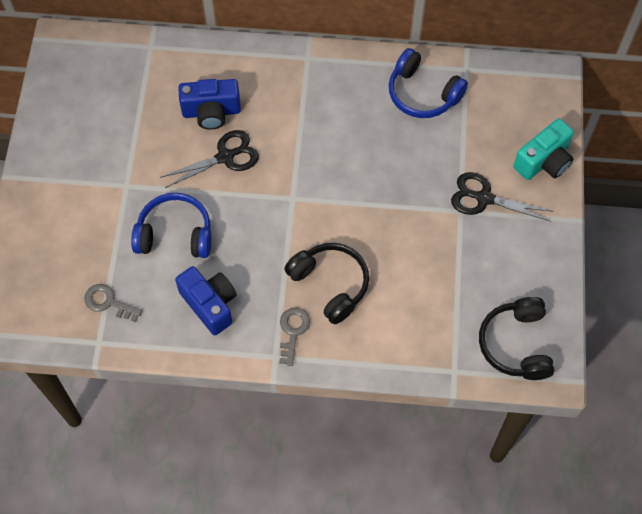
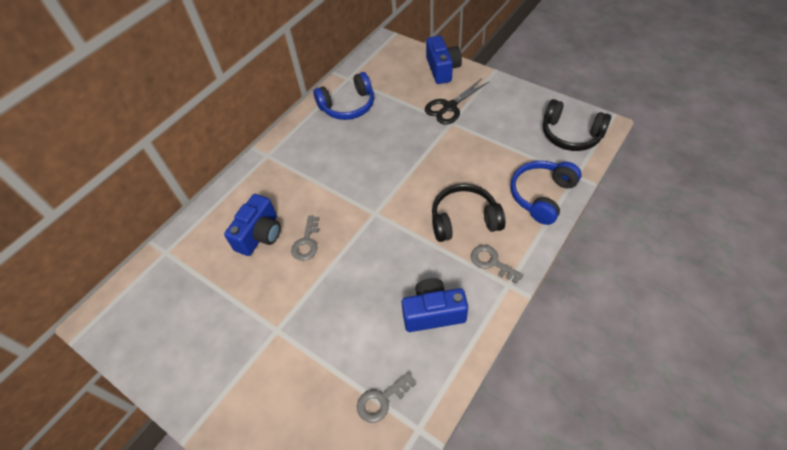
camera: 55 degrees left, 10 degrees down
(175, 234) = (350, 311): blue headphones -> blue headphones (542, 195)
(225, 157) = (306, 242): black scissors -> grey key
(544, 161) = (442, 69): turquoise camera -> blue camera

